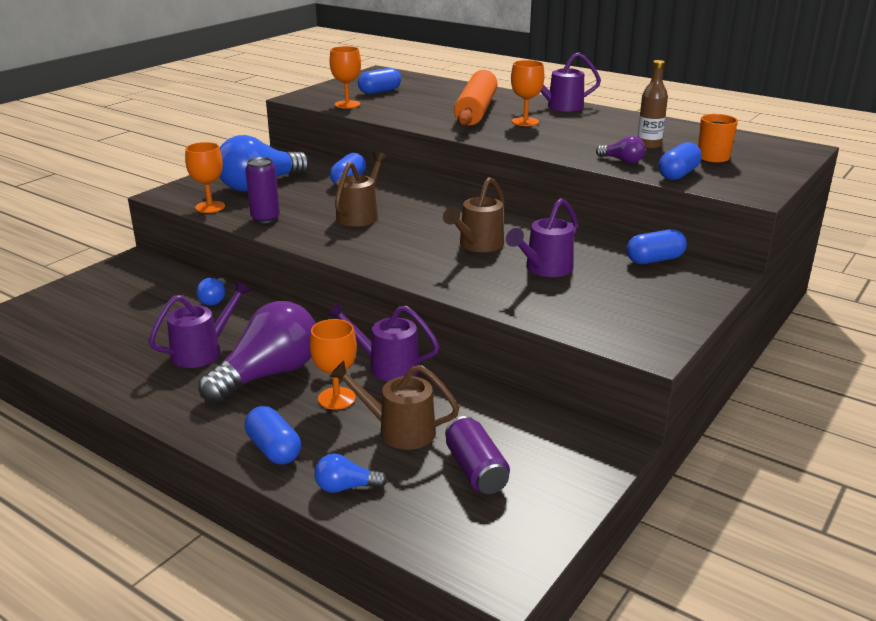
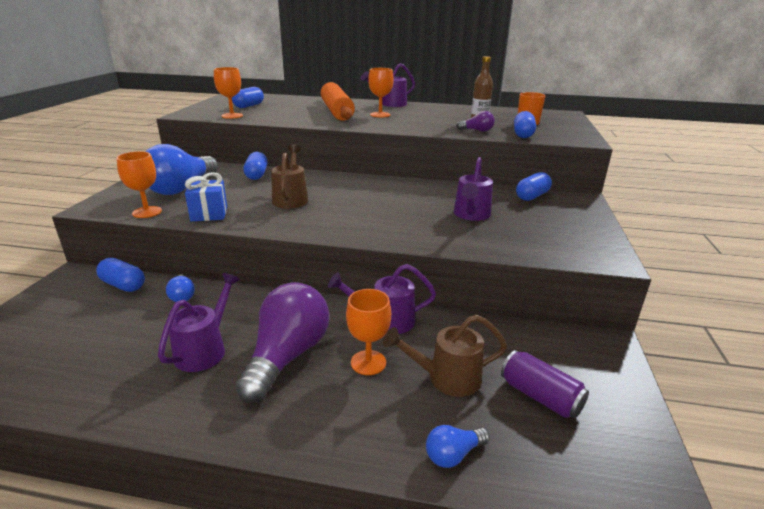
camera: 25 degrees left, 0 degrees up
(265, 218) = (209, 214): purple can -> blue gift
(274, 449) = (353, 435): blue capsule -> blue capsule (123, 285)
(477, 245) = (405, 206): brown watering can -> none

